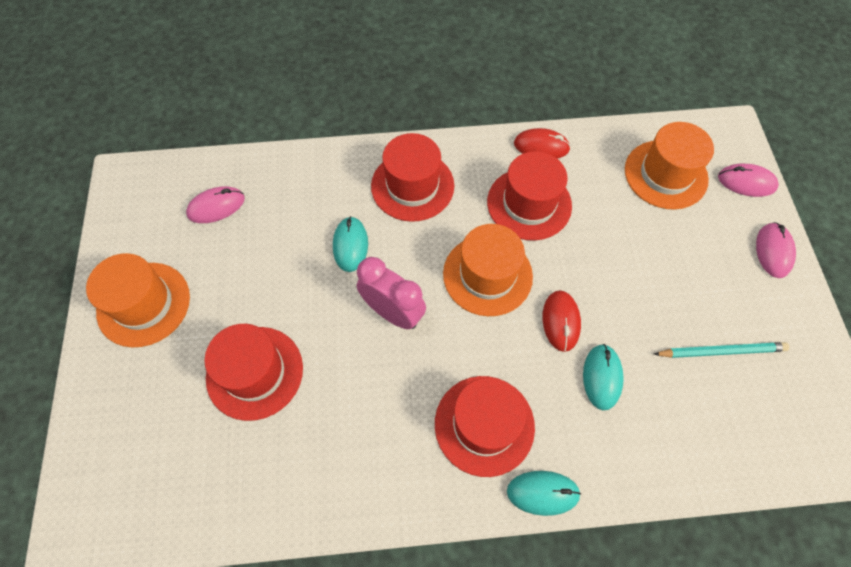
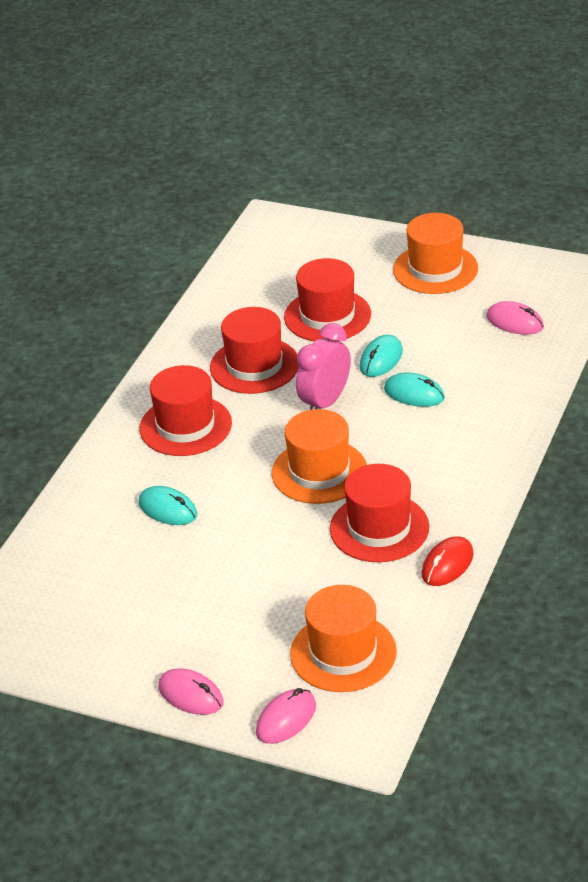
camera: 120 degrees right, 25 degrees down
(216, 207) = (515, 322): pink mouse -> pink mouse turned 60 degrees counterclockwise
(393, 312) = (325, 402): pink clock -> pink clock turned 150 degrees clockwise
(412, 186) = (457, 452): red hat -> red hat (254, 366)
(543, 493) = (109, 440): turquoise mouse -> turquoise mouse (381, 359)
(560, 321) = (237, 503): red mouse -> none
(721, 351) = (127, 599): turquoise pencil -> none

